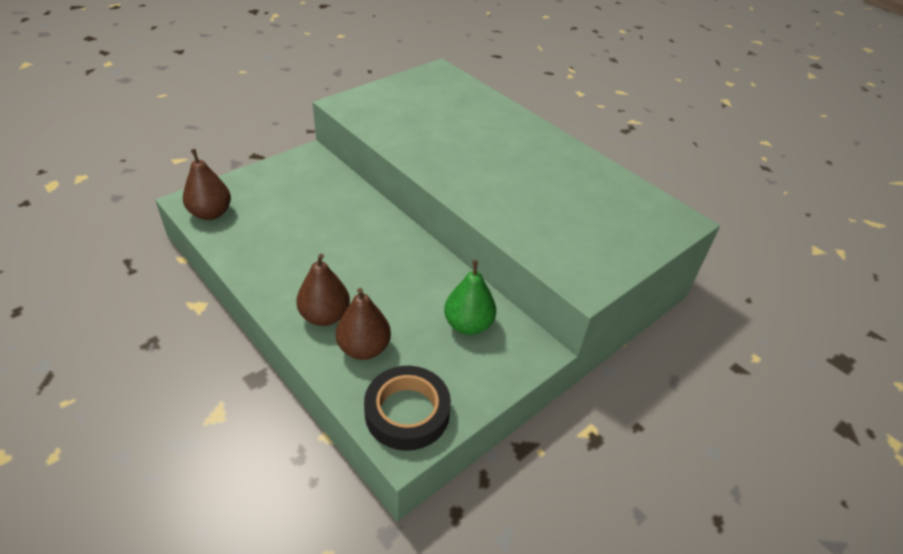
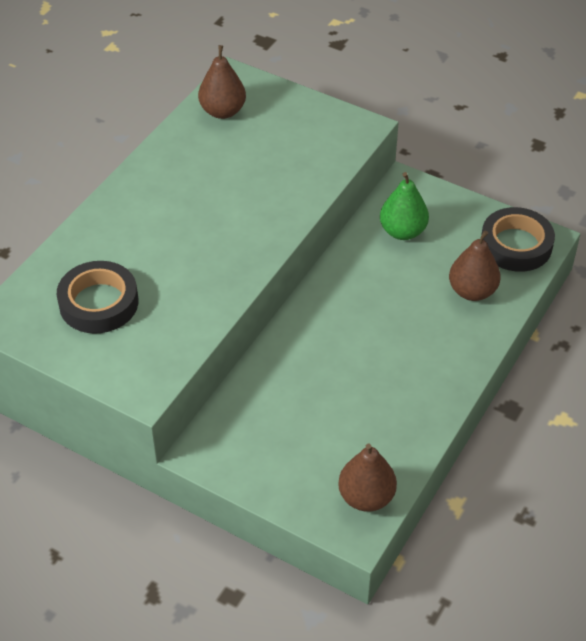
camera: 105 degrees left, 5 degrees up
(325, 316) = (453, 331): brown pear -> brown pear (223, 111)
(432, 102) = (99, 303): none -> black tape

